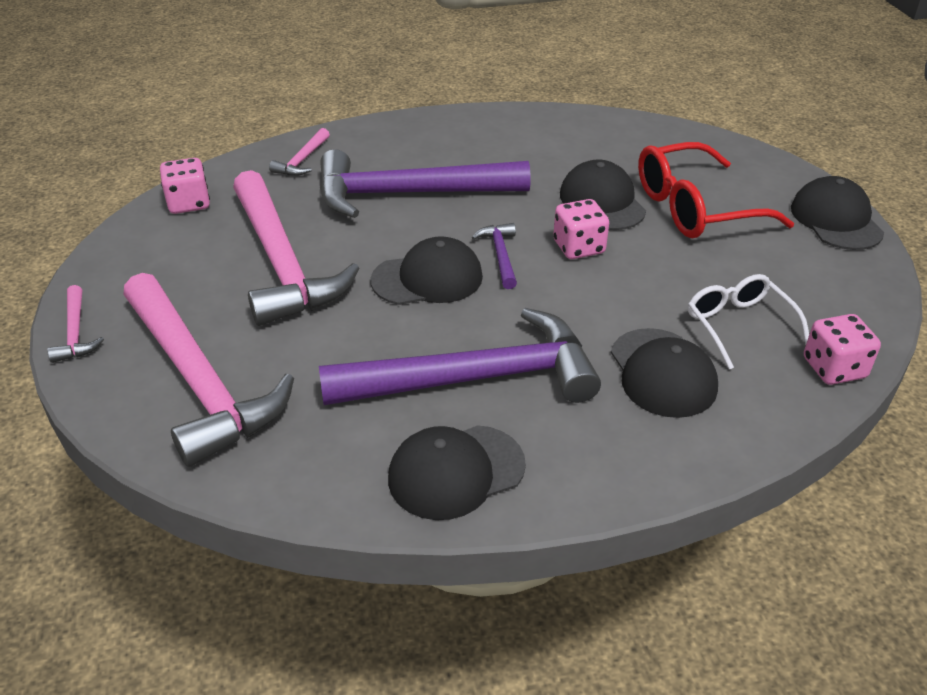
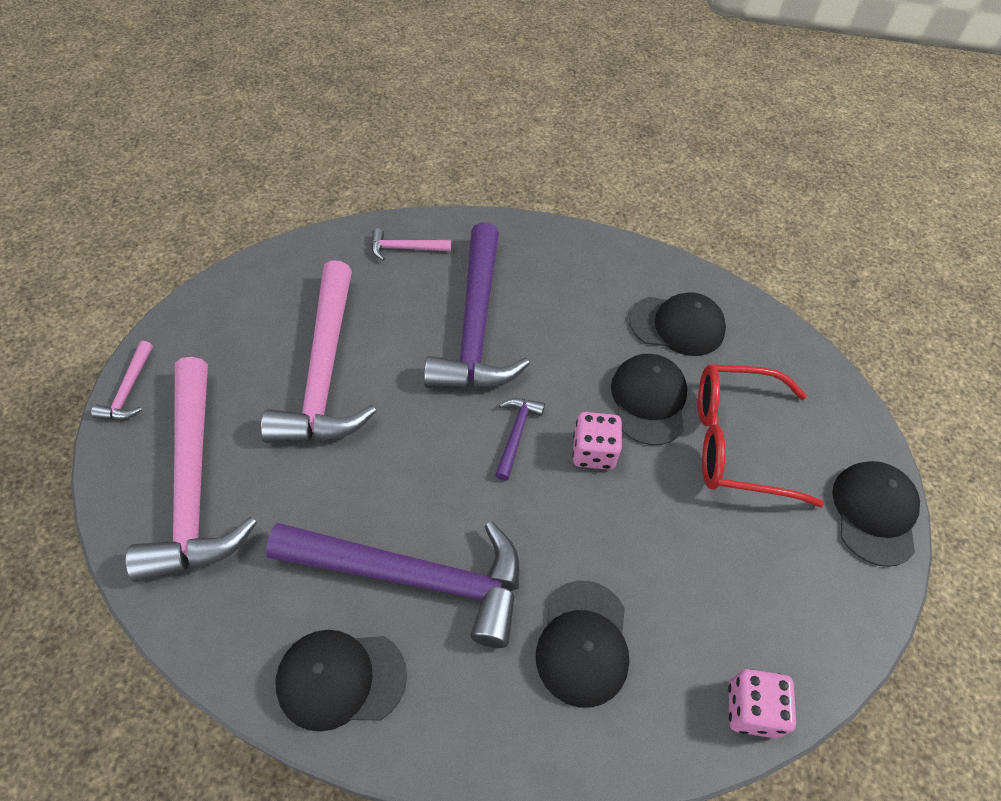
camera: 20 degrees right, 15 degrees up
(189, 203) = (285, 269): pink dice -> none
(302, 160) = (405, 248): pink hammer -> pink hammer turned 45 degrees clockwise
(409, 194) = (476, 325): purple hammer -> purple hammer turned 105 degrees counterclockwise
(427, 278) = (436, 438): black cap -> black cap (677, 325)
(738, 325) = (690, 614): white glasses -> none

